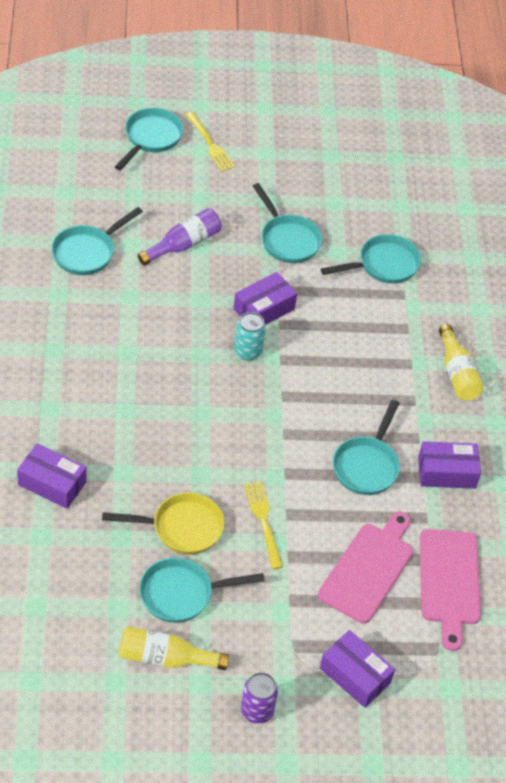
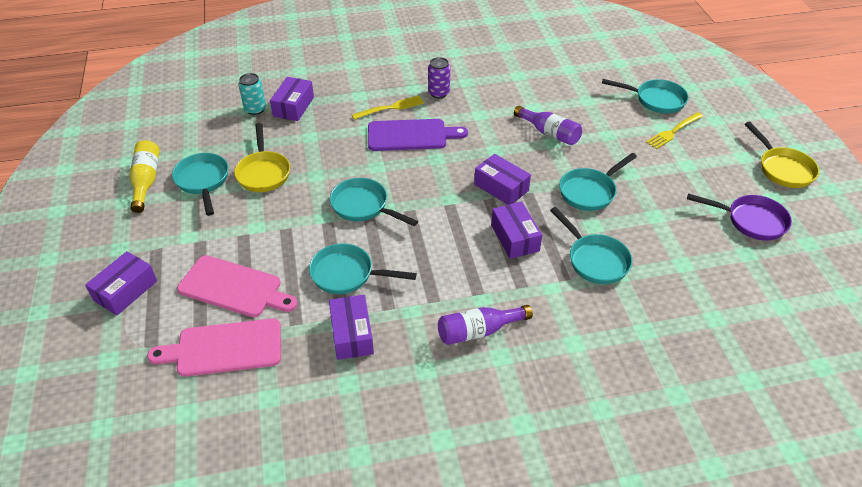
camera: 85 degrees right, 5 degrees down
(87, 252) = (514, 88): turquoise pan -> turquoise pan (363, 206)
(150, 370) = (411, 135): none -> purple cutting board
(248, 351) = (450, 184): turquoise can -> turquoise can (255, 109)
(257, 711) = (97, 235): purple can -> purple can (439, 93)
(263, 521) = (276, 216): yellow fork -> yellow fork (390, 108)
(289, 88) = (783, 169): none -> yellow pan
(342, 317) = (515, 238): none -> purple box
(355, 139) = (751, 221): none -> purple pan
(457, 373) = (479, 331): yellow bottle -> purple bottle

